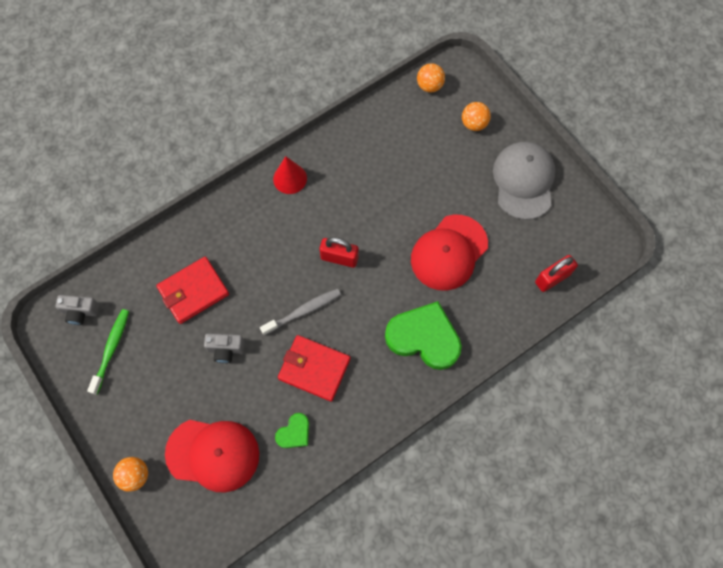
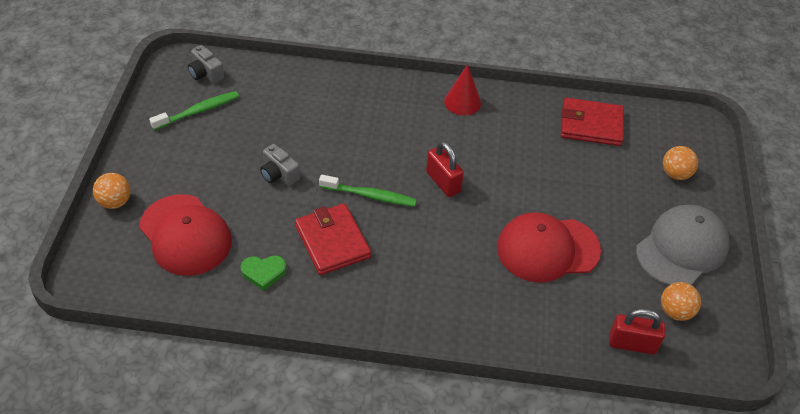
camera: 40 degrees right, 20 degrees down
(193, 291) = (300, 120): red wallet -> red wallet (591, 125)
(303, 311) = (370, 195): grey toothbrush -> green toothbrush
(424, 338) = (453, 294): green heart -> none
(429, 86) = (660, 121): orange ball -> orange ball (675, 311)

